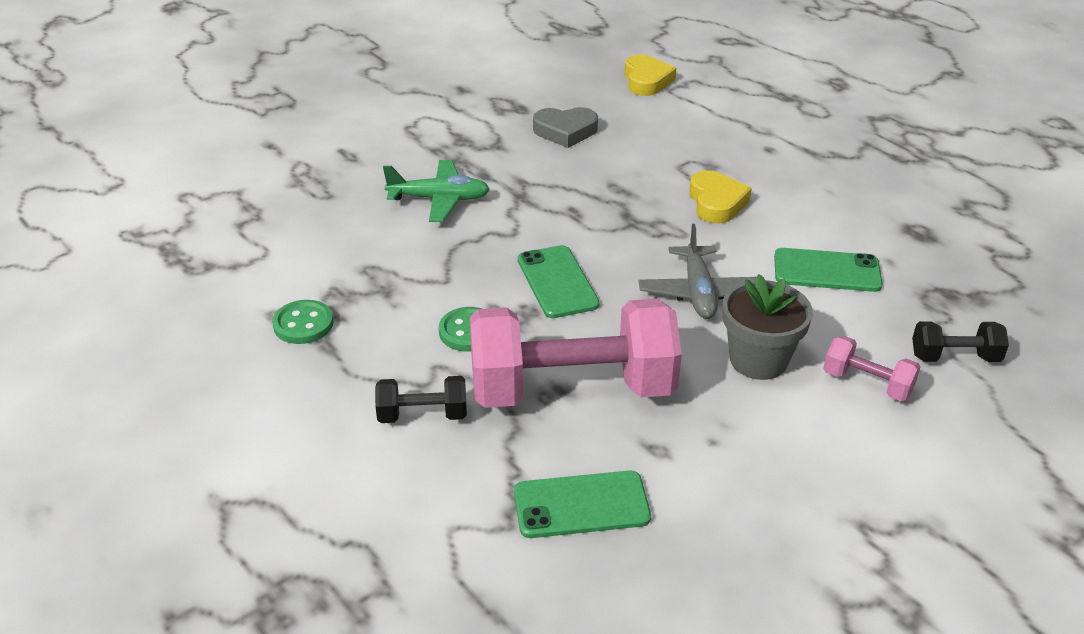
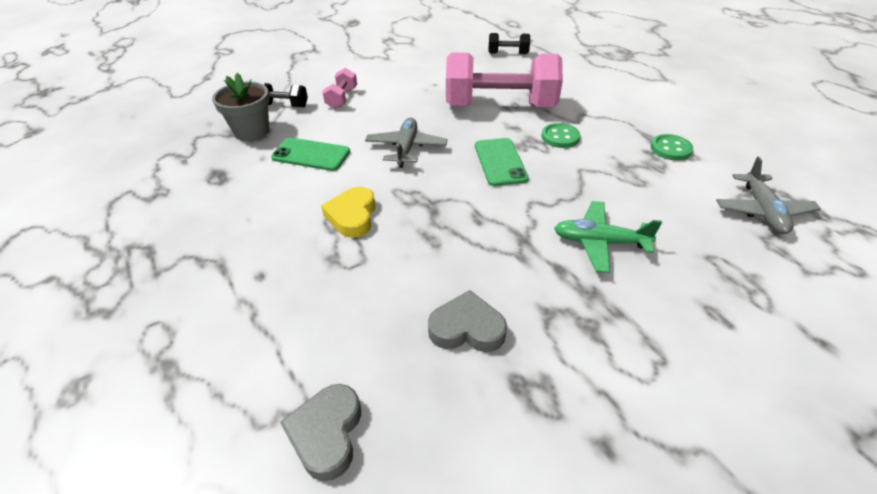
camera: 170 degrees left, 5 degrees up
(236, 245) = (762, 211): none -> grey plane
(422, 415) = (580, 102): black dumbbell -> black dumbbell (508, 53)
(581, 505) = (502, 69): green phone -> none
(646, 81) = (327, 433): yellow heart -> grey heart
(758, 360) = (391, 111): grey flower pot -> grey flower pot (252, 131)
(867, 383) = (342, 98): pink dumbbell -> pink dumbbell turned 60 degrees clockwise

